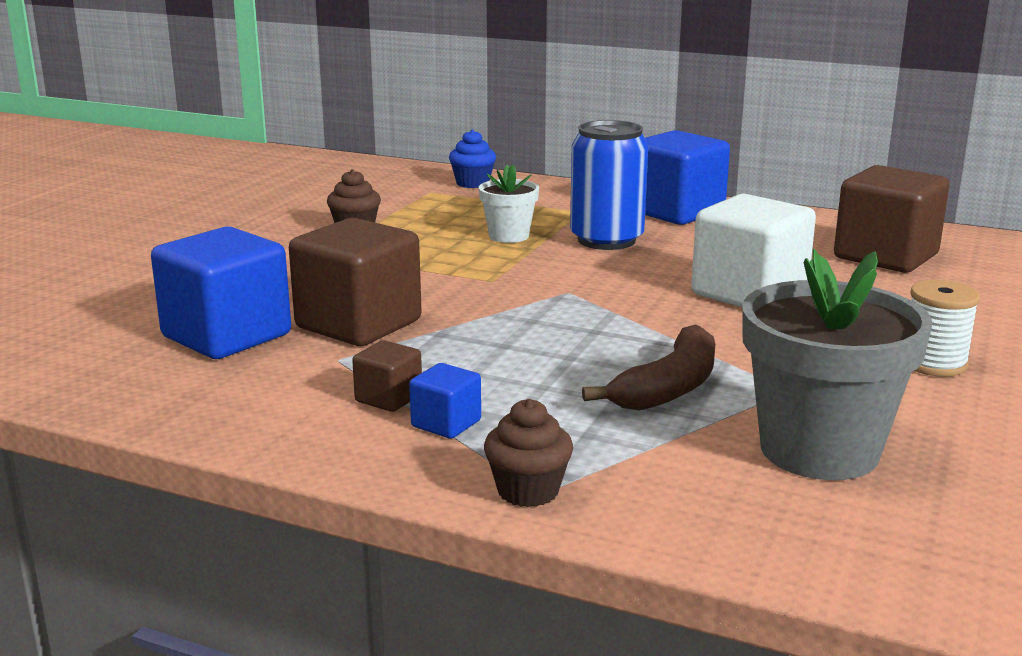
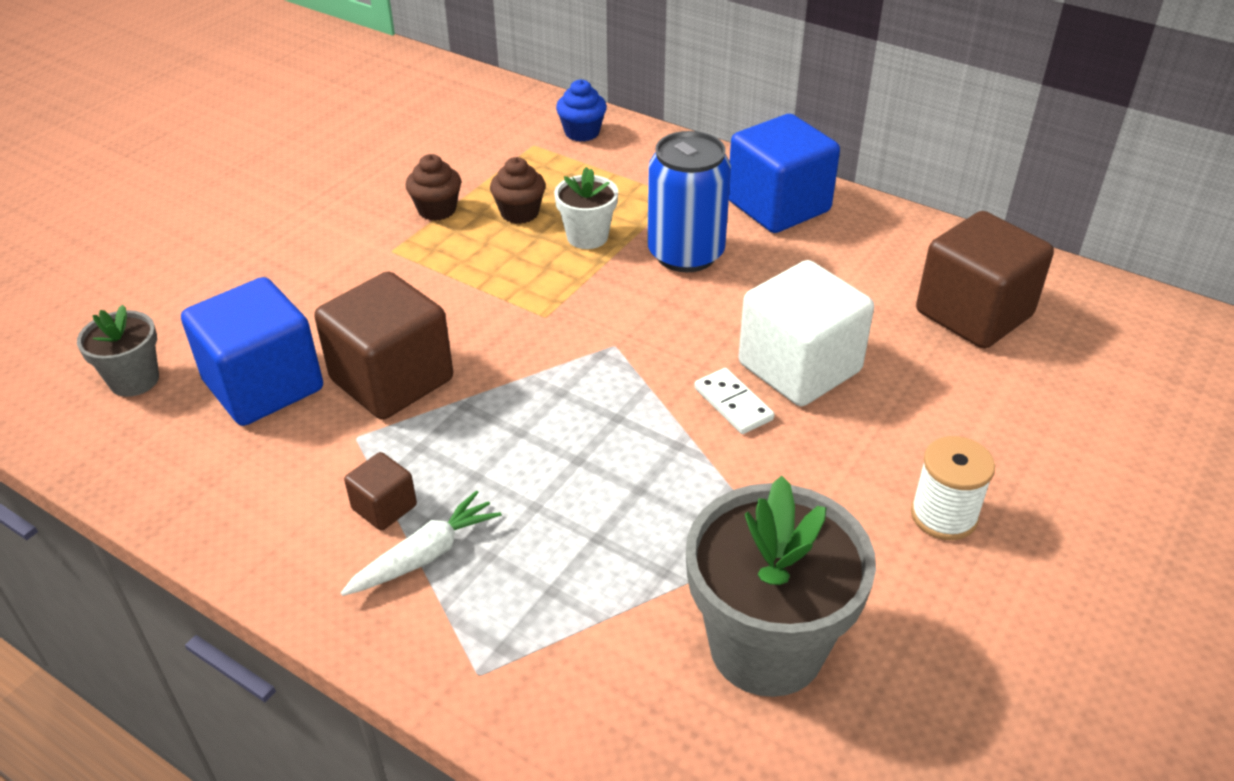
camera: 10 degrees right, 20 degrees up
(85, 341) = (134, 380): none -> grey flower pot
(446, 424) = (425, 555): blue cube -> white carrot
(528, 491) = (467, 671): brown cupcake -> brown cupcake (519, 213)
(669, 387) = (657, 523): brown banana -> none
(700, 316) = (733, 404): none -> white domino

